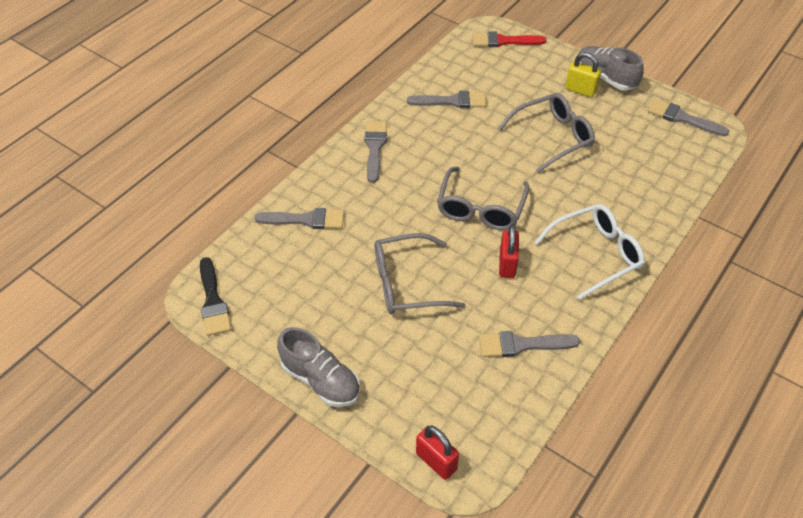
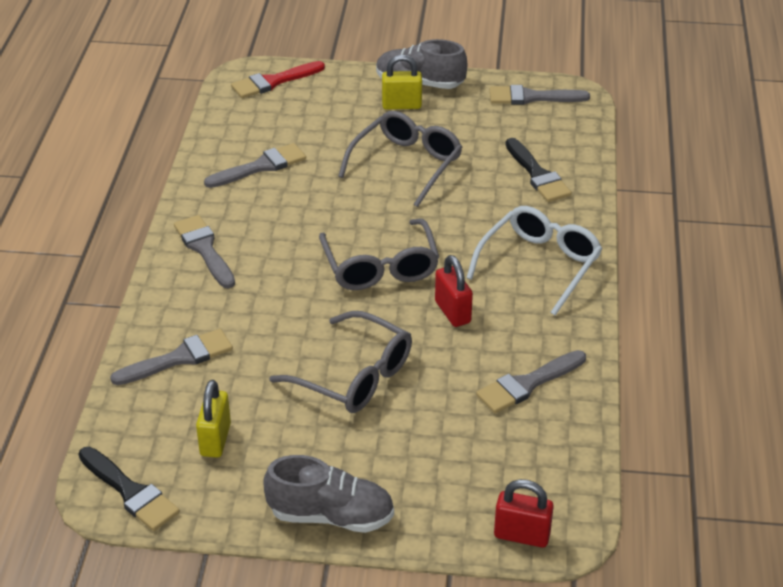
camera: 30 degrees left, 10 degrees down
(288, 289) = (215, 440): none -> yellow padlock
(406, 283) = (354, 376): grey glasses -> grey glasses turned 105 degrees counterclockwise
(644, 181) = (537, 174): none -> black brush

